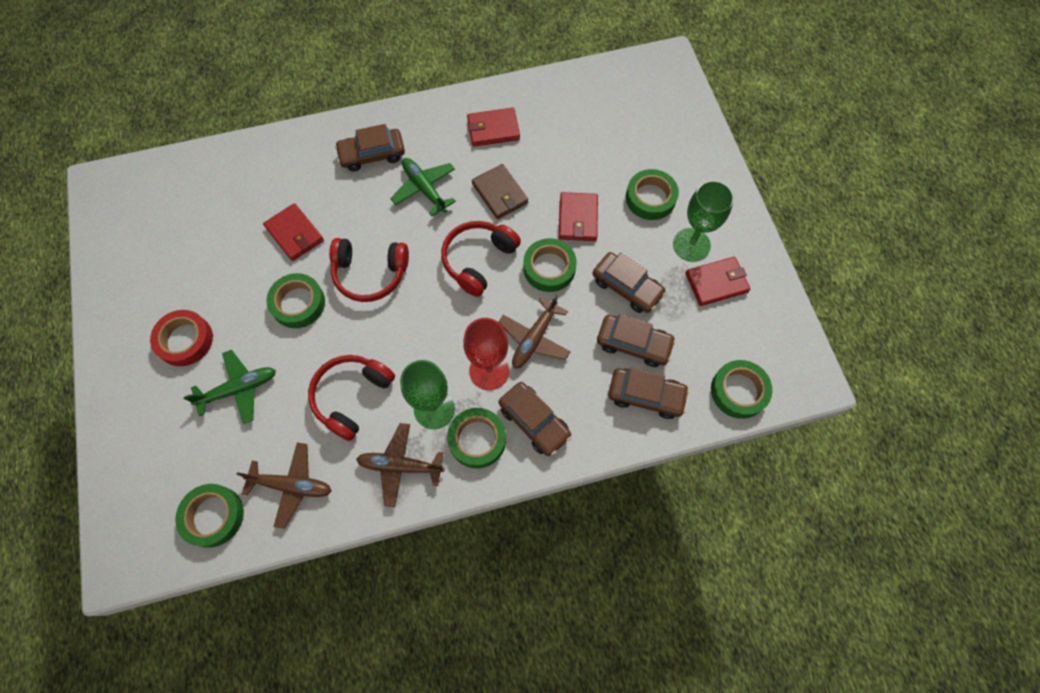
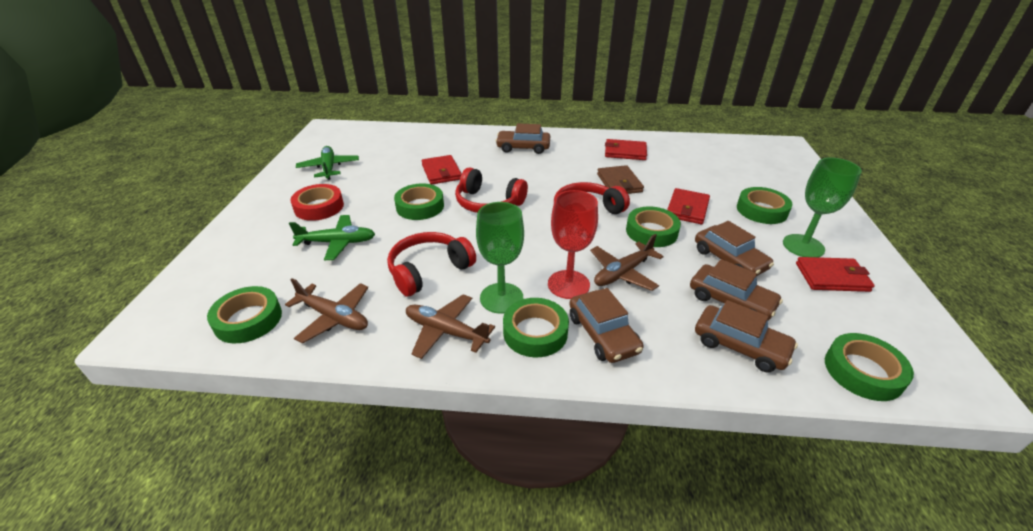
camera: 20 degrees right, 30 degrees down
(424, 188) = (556, 169): green plane -> green plane (329, 168)

